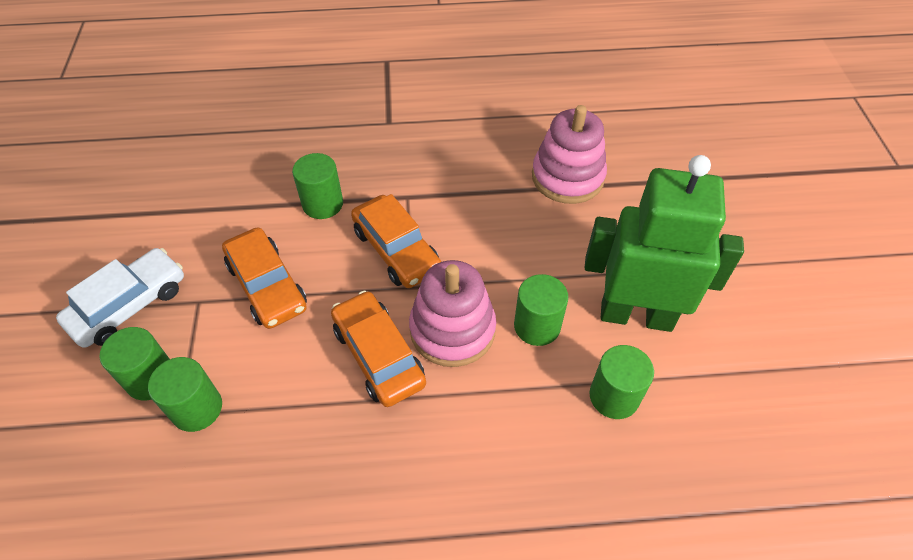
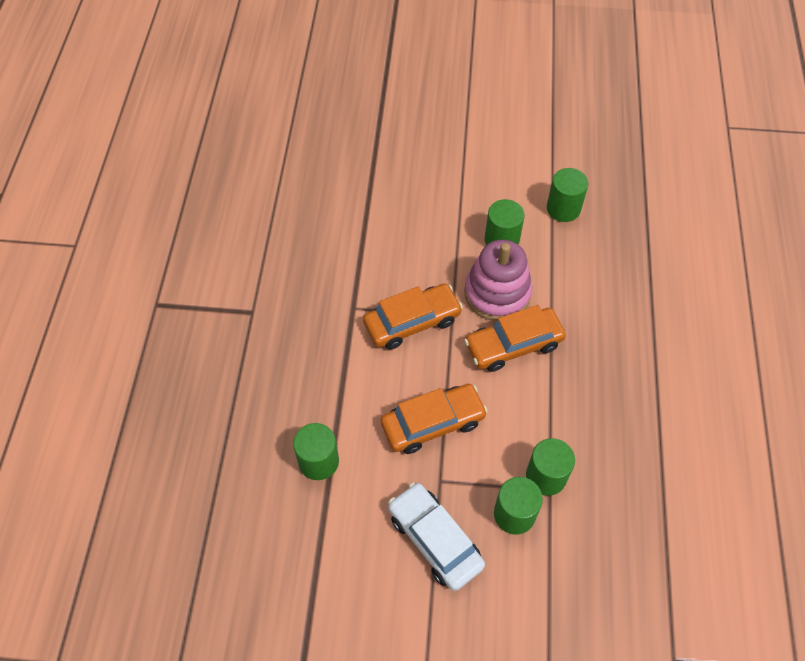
camera: 80 degrees left, 5 degrees up
(323, 204) = (346, 375): green cylinder -> green cylinder (318, 461)
(567, 177) = (359, 190): pink stacking toy -> none
(636, 315) = (501, 180): green robot -> none

